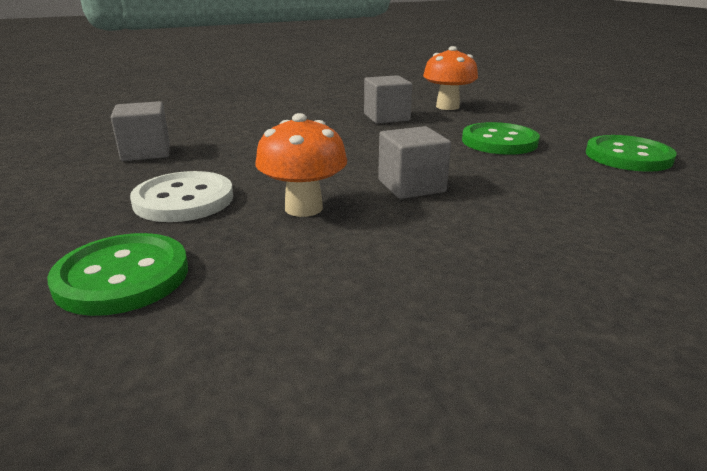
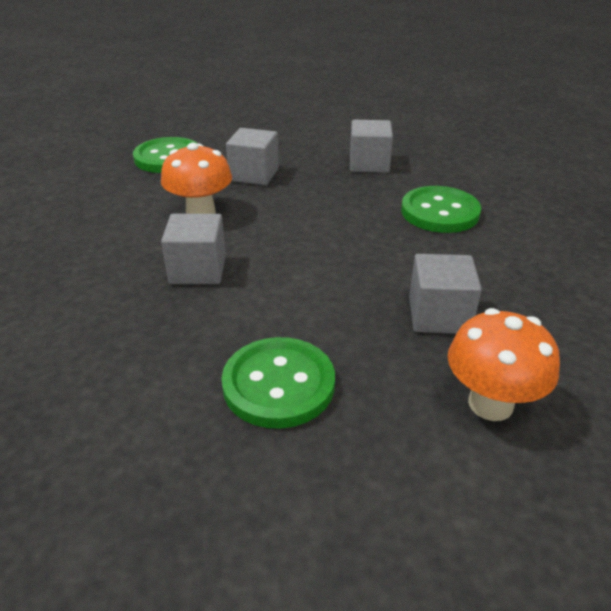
camera: 110 degrees right, 10 degrees up
(184, 200) = (254, 175): white button -> grey cube
(628, 156) = (131, 501): green button -> green button (439, 212)

